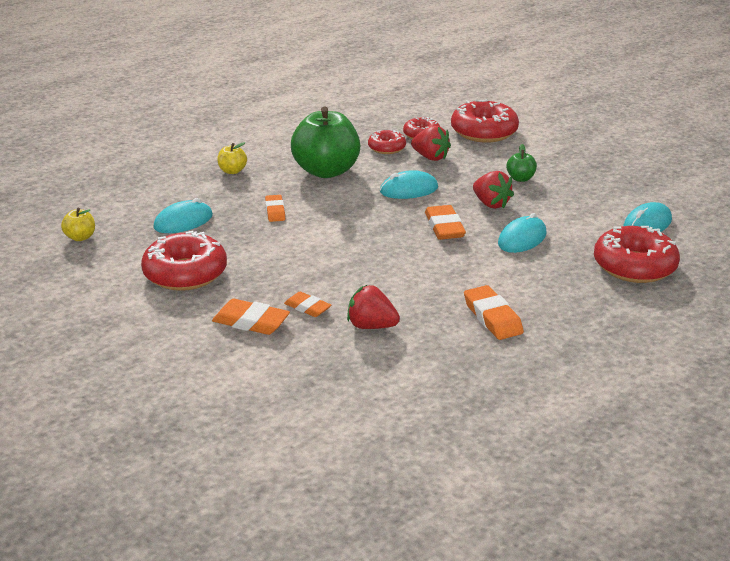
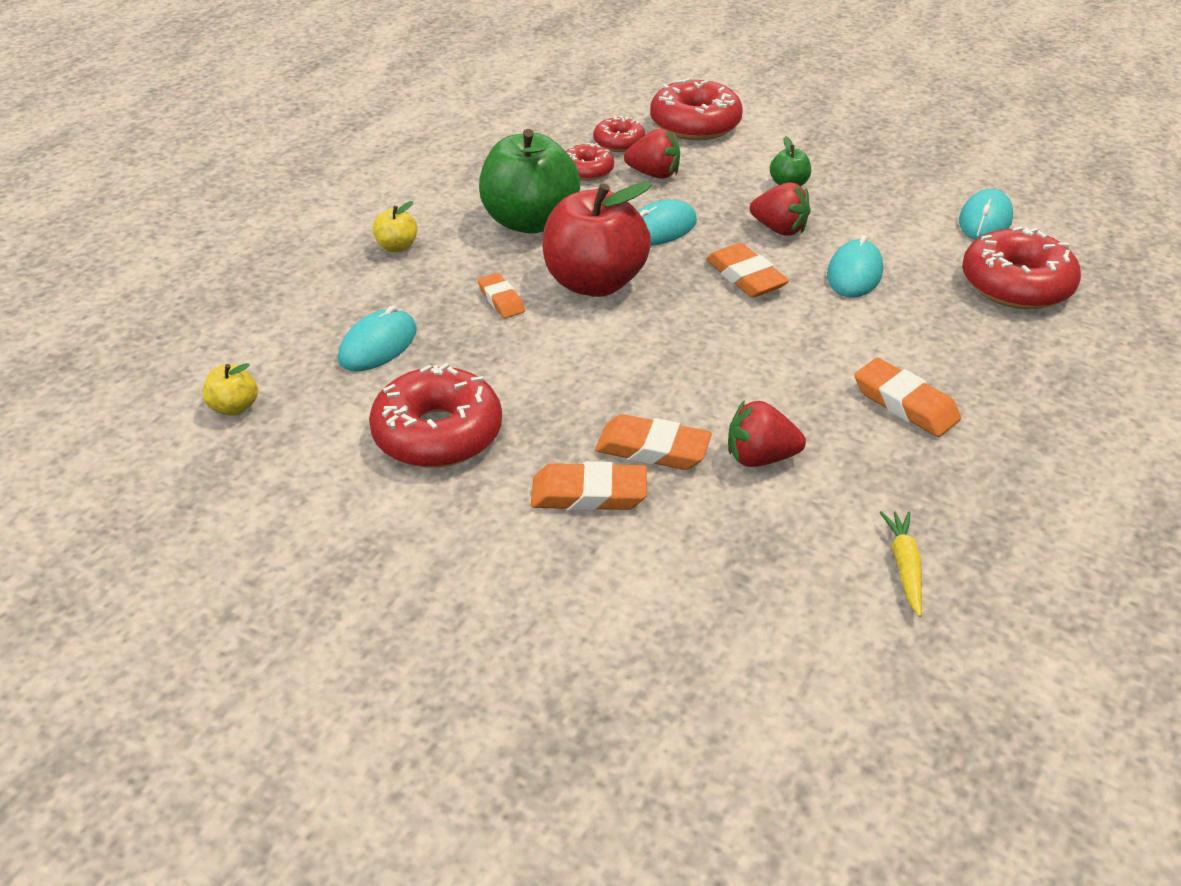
camera: 20 degrees left, 10 degrees up
(307, 308) = (652, 449): orange eraser -> orange eraser, size x1.54
(341, 212) = (594, 282): none -> red apple
(416, 401) = (904, 566): none -> yellow carrot

